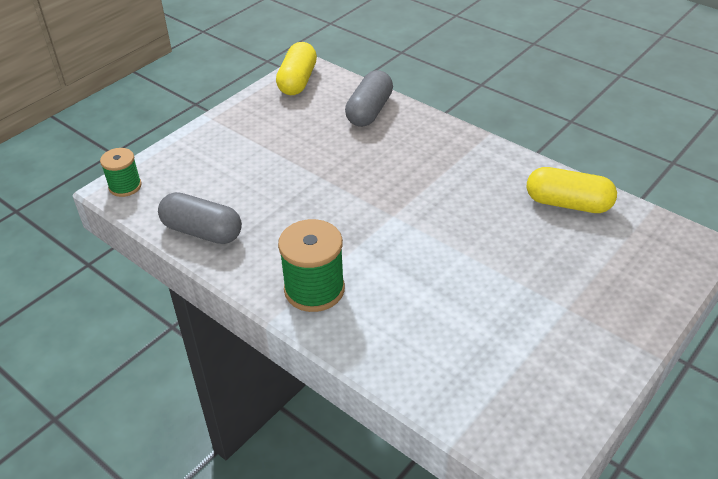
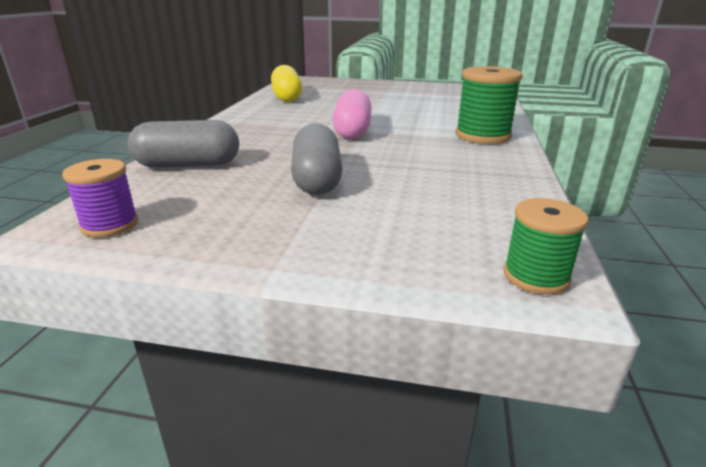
camera: 120 degrees left, 15 degrees down
(202, 231) = (507, 190): grey capsule -> grey capsule (317, 179)
(297, 81) = (110, 225): yellow capsule -> purple spool
(394, 209) = (352, 131): none -> pink capsule

